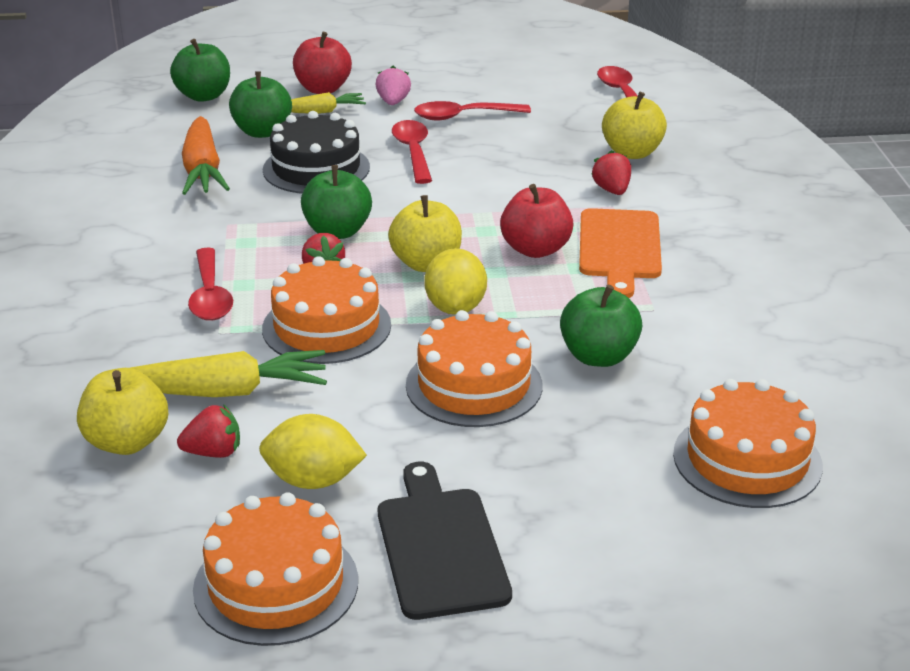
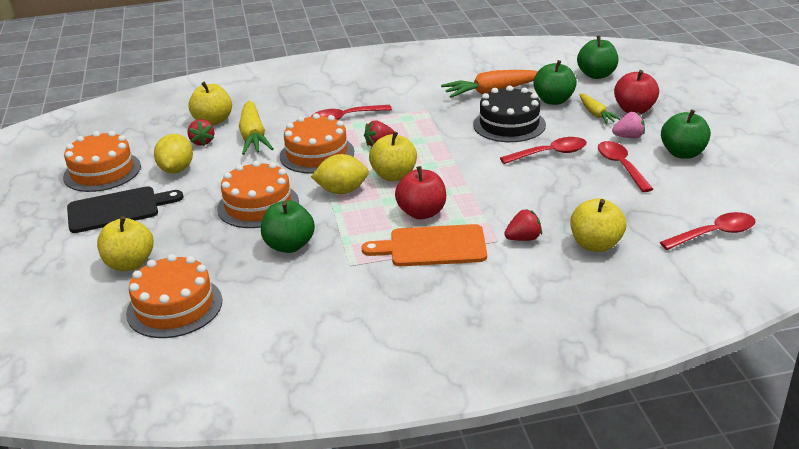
camera: 85 degrees right, 0 degrees up
(337, 231) = (427, 142): green apple -> green apple (683, 153)
(626, 515) = (130, 264): none -> yellow apple

